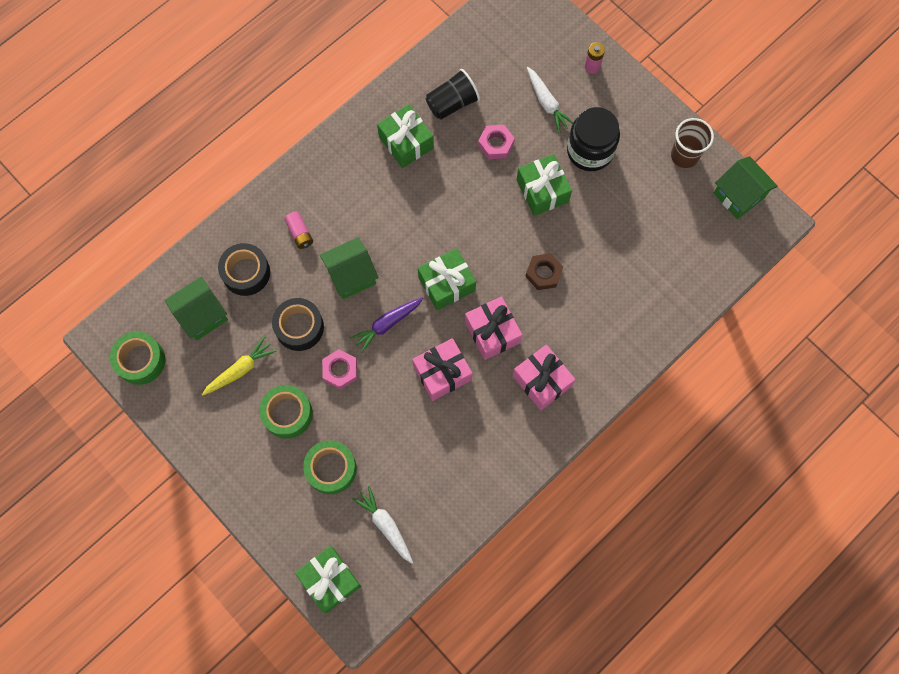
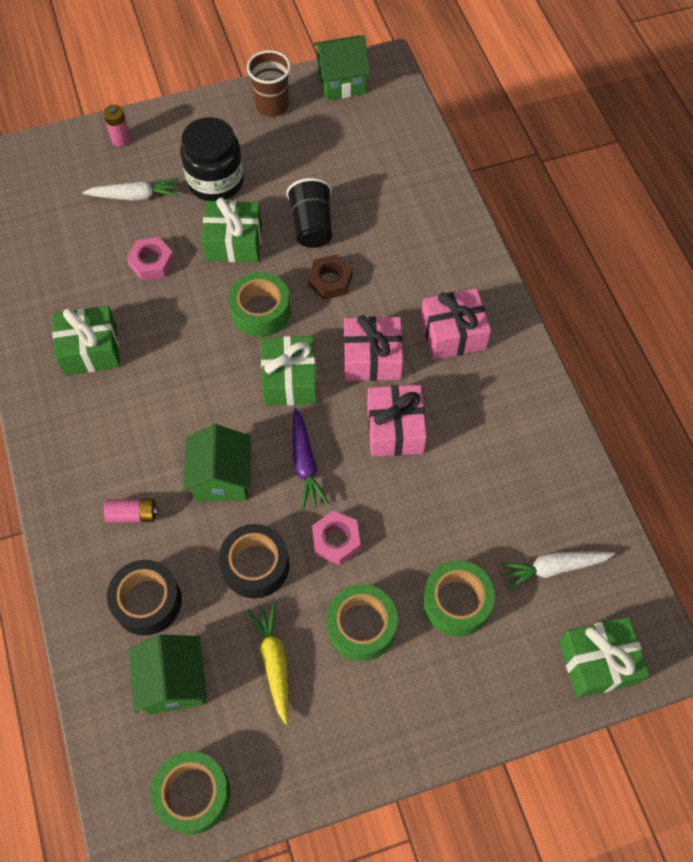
camera: 65 degrees left, 10 degrees down
(452, 103) = (74, 284): black cup -> black cup (312, 226)
(493, 238) = (260, 311): none -> green tape

